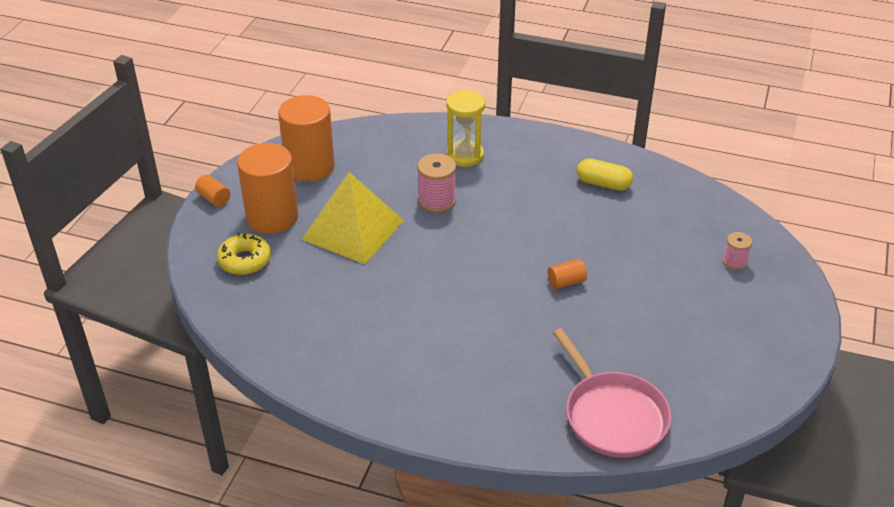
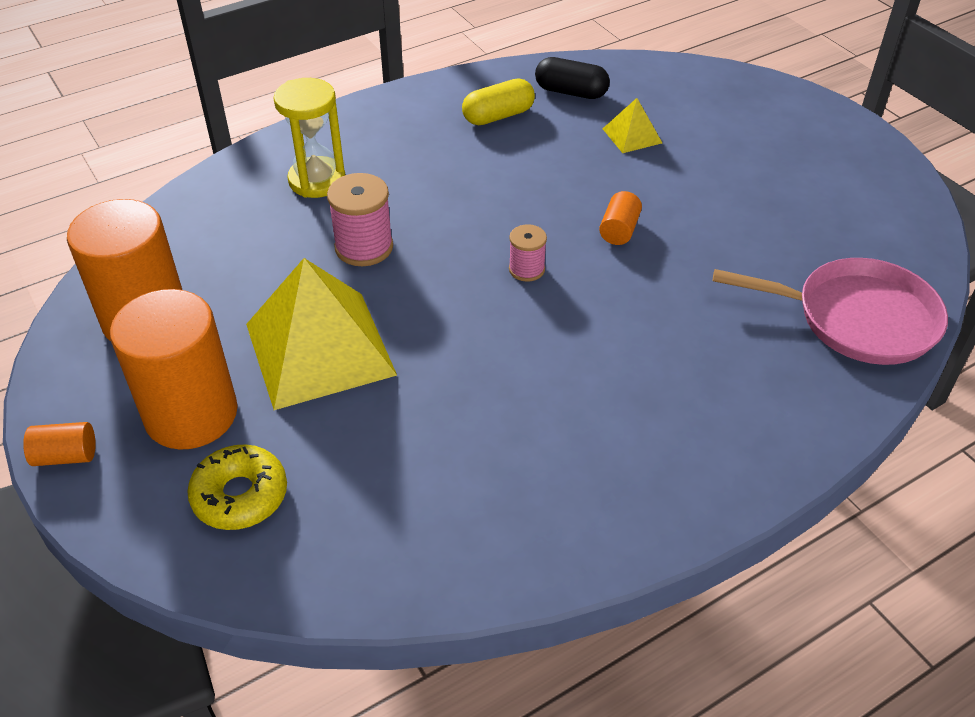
camera: 50 degrees left, 5 degrees up
(658, 243) = (632, 135): none -> yellow pyramid
(666, 198) = (571, 92): none -> black capsule
(734, 261) = (712, 108): pink spool -> pink spool (526, 269)

